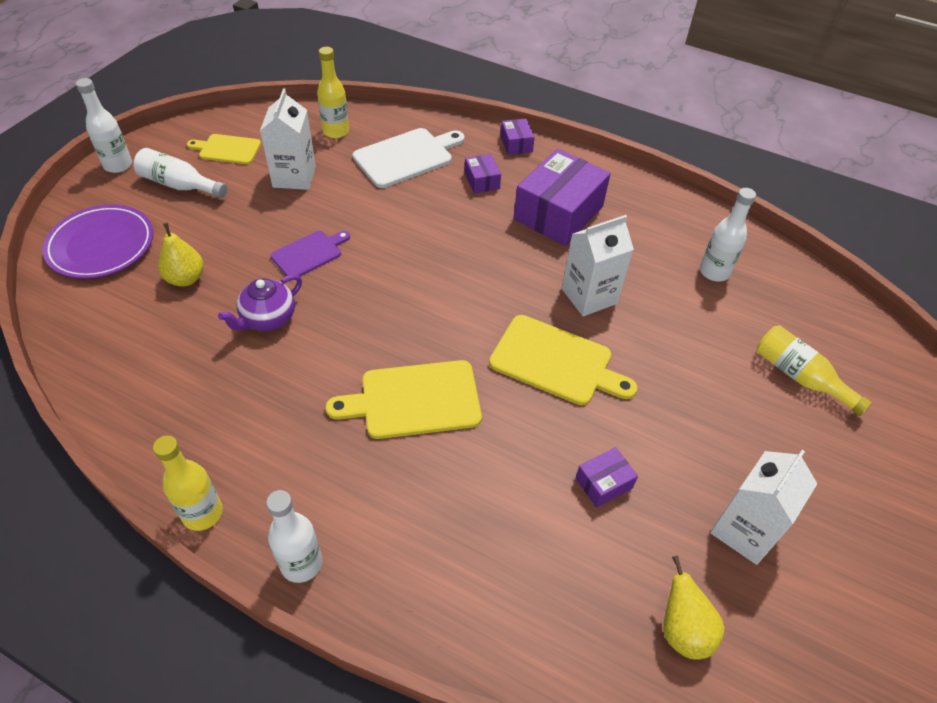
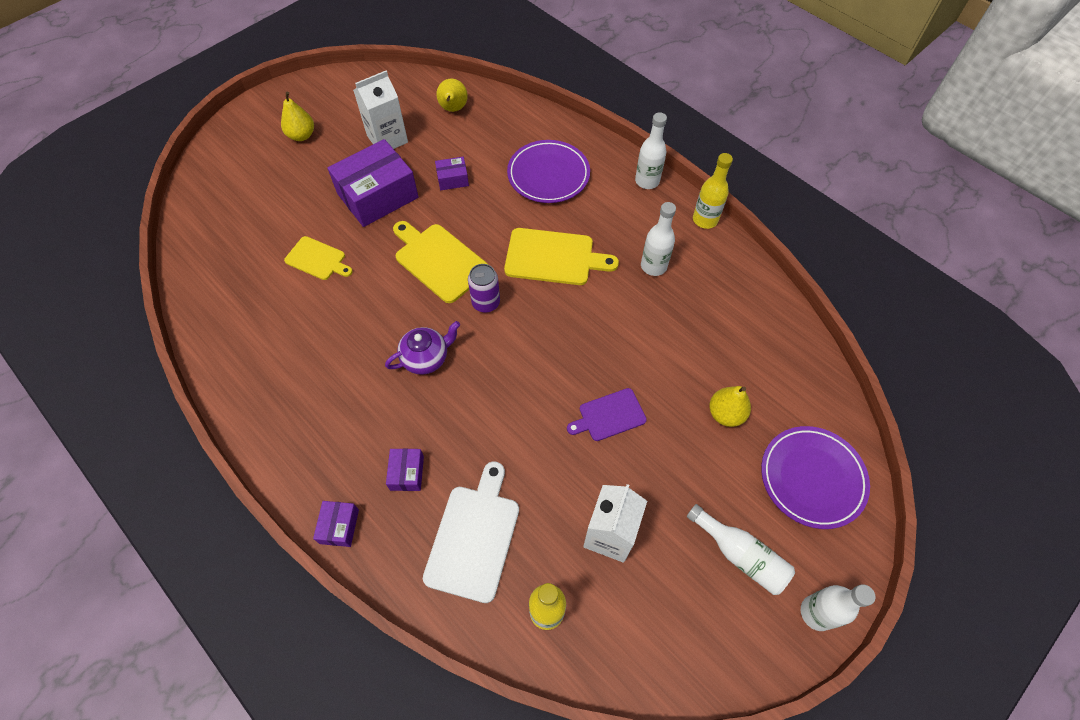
camera: 160 degrees left, 10 degrees up
(227, 149) = (685, 610): yellow cutting board -> yellow cutting board (317, 259)
(268, 319) = (654, 352): purple teapot -> purple teapot (426, 358)
(407, 157) = (474, 537): white cutting board -> white cutting board turned 120 degrees clockwise
(464, 531) = (548, 175): none -> purple plate
(476, 327) = (486, 303): none -> purple can
(558, 213) = (353, 406): purple box -> purple box (378, 196)
(589, 296) = (380, 308): white carton -> none
(714, 272) = (260, 305): white bottle -> white bottle (653, 266)
(799, 376) = (274, 209): yellow bottle -> none
(870, 499) = (302, 135): none -> yellow pear

